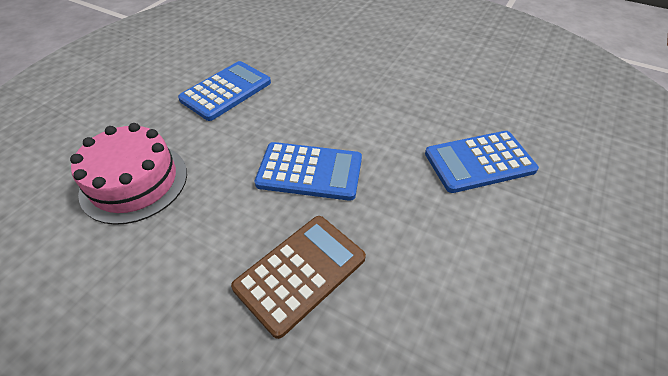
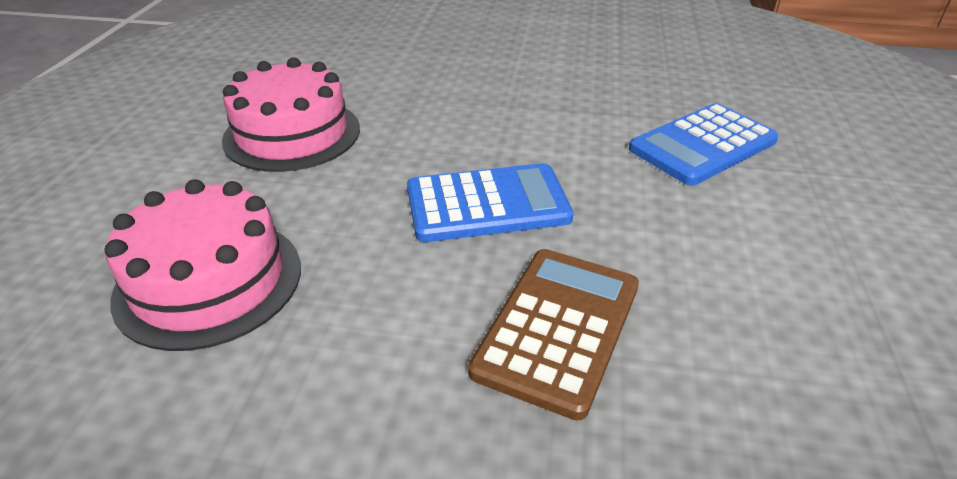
camera: 20 degrees left, 10 degrees down
(226, 91) = (292, 134): blue calculator -> pink cake

